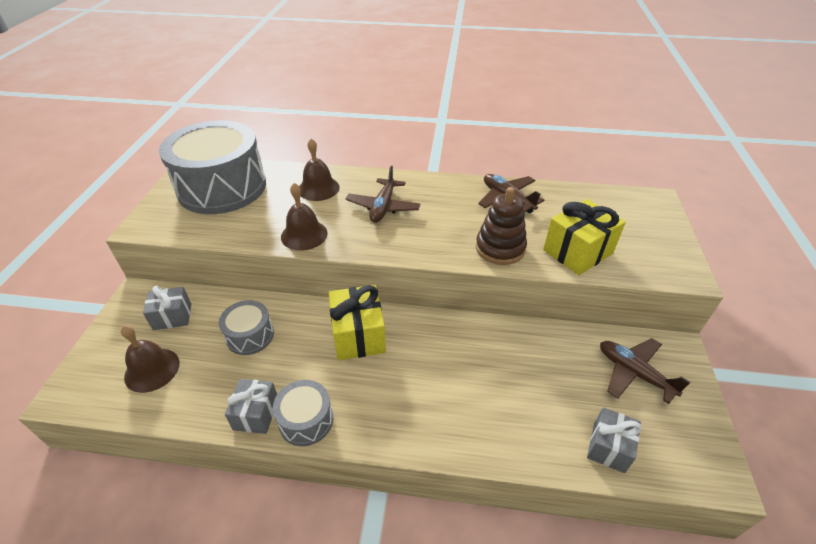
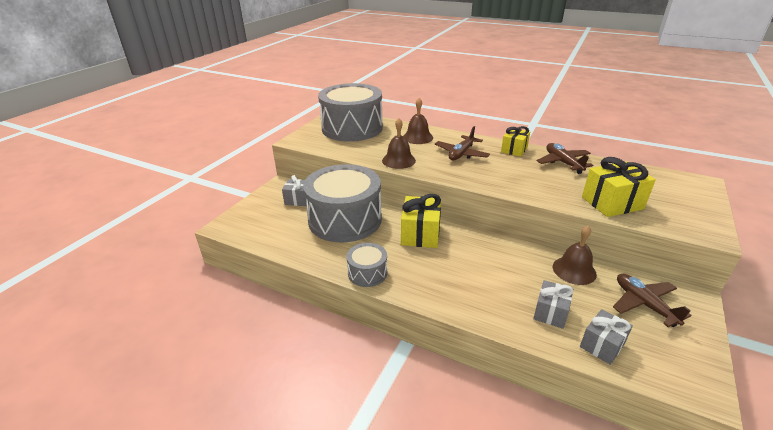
camera: 20 degrees right, 10 degrees down
(152, 369) = (277, 225): brown bell -> brown bell (574, 270)
(250, 336) = (345, 219): grey drum -> grey drum, size x2.18
(256, 414) = (335, 262): grey gift -> grey gift (550, 312)
(445, 188) = (514, 150): none -> yellow gift
(500, 248) = (545, 190): brown stacking toy -> none

